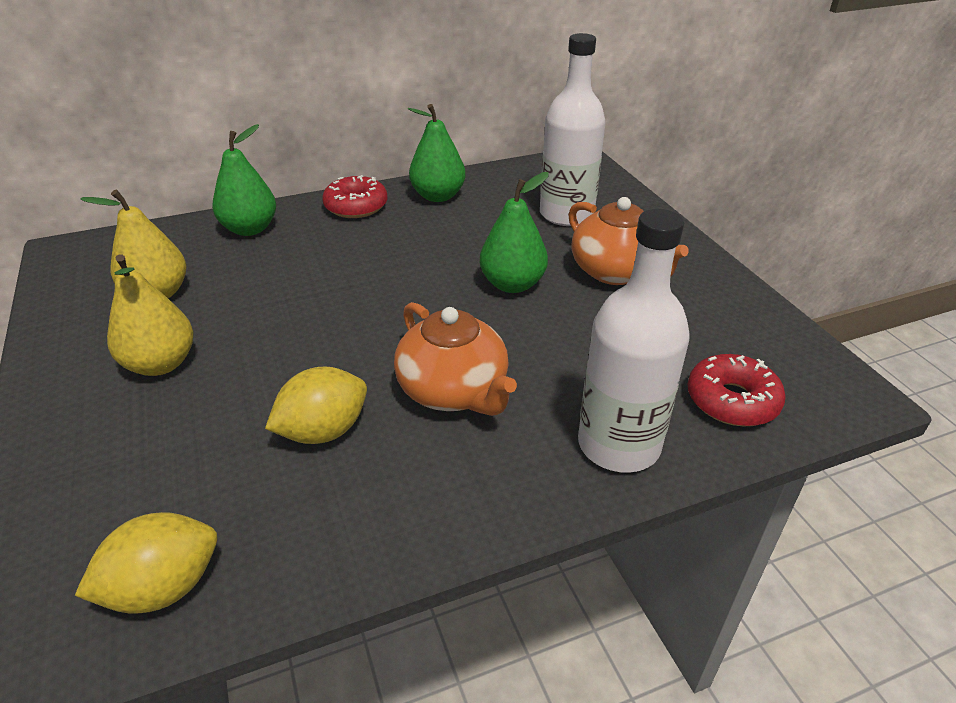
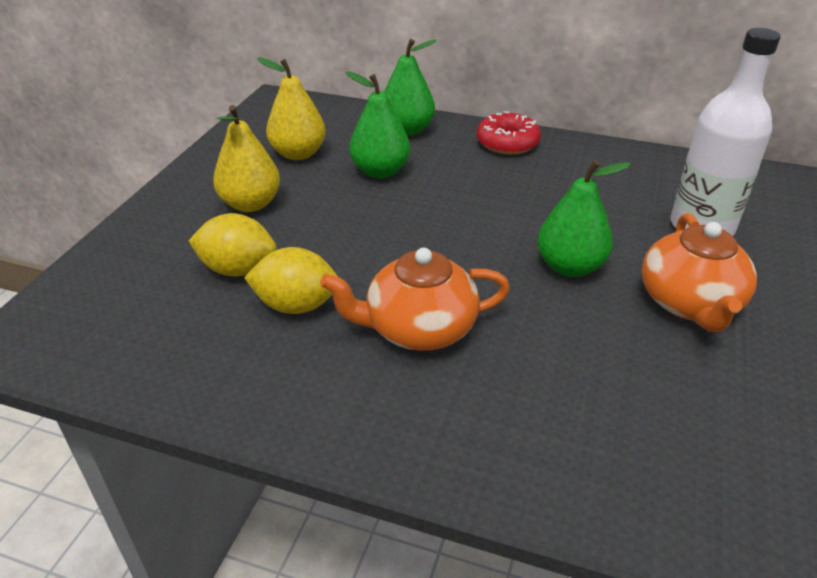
camera: 40 degrees right, 0 degrees up
(164, 587) = (108, 349): yellow lemon -> yellow lemon (238, 269)
(438, 196) = (589, 160): green pear -> green pear (380, 171)
(454, 391) = (418, 328): orange teapot -> orange teapot turned 75 degrees clockwise
(618, 445) = (504, 453): white bottle -> none
(732, 400) = (668, 486): red donut -> none

